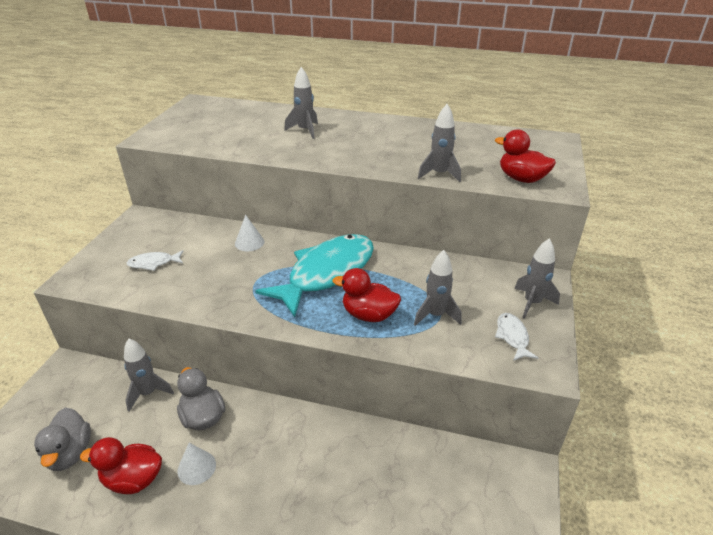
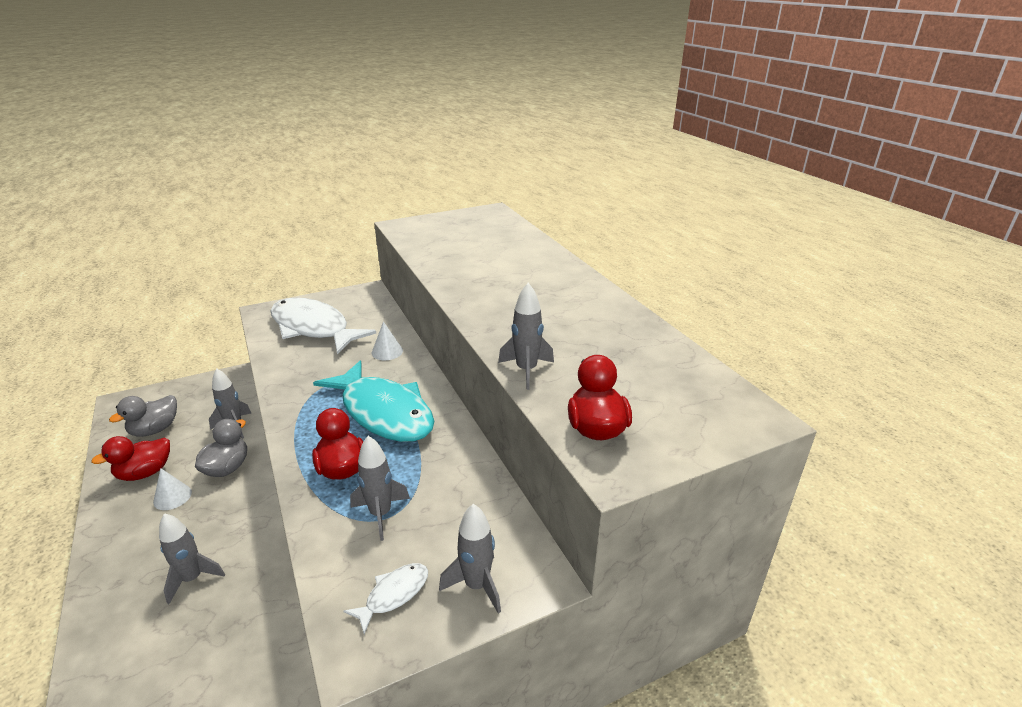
camera: 50 degrees right, 5 degrees down
(133, 479) = (145, 473): red duck -> red duck turned 90 degrees counterclockwise
(153, 263) = (313, 328): white fish -> white fish, size x2.40
(305, 130) = (511, 269): grey rocket -> grey rocket (192, 578)
(326, 273) = (384, 412): turquoise fish -> turquoise fish turned 45 degrees clockwise

